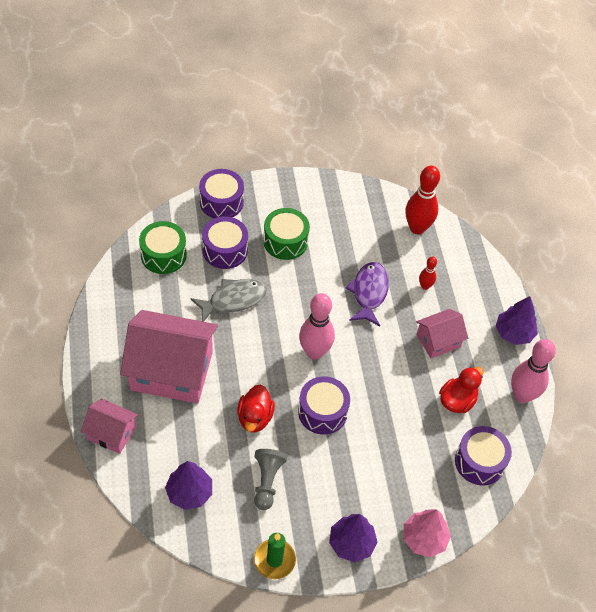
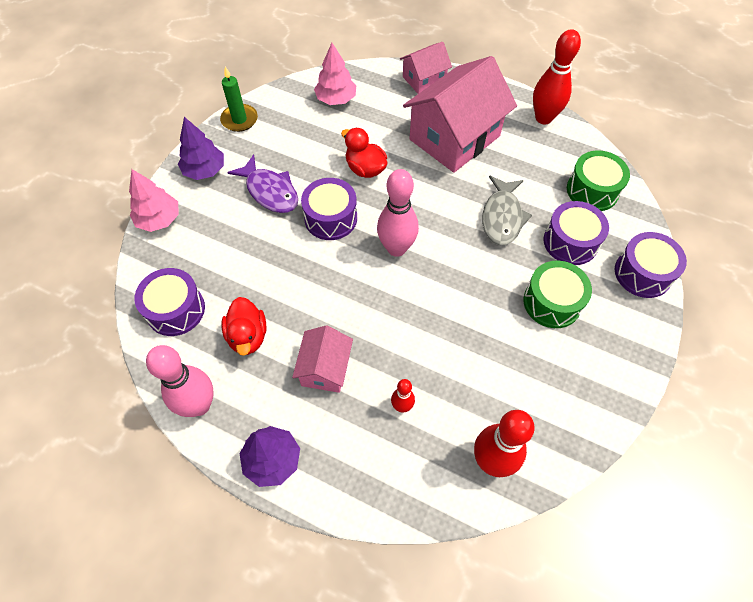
camera: 130 degrees right, 5 degrees up
(101, 317) = (543, 118): none -> red bowling pin
(189, 492) = (336, 99): purple tree -> pink tree
(267, 482) = (302, 147): grey pawn -> none
(369, 293) = (432, 341): purple fish -> purple fish (270, 191)

